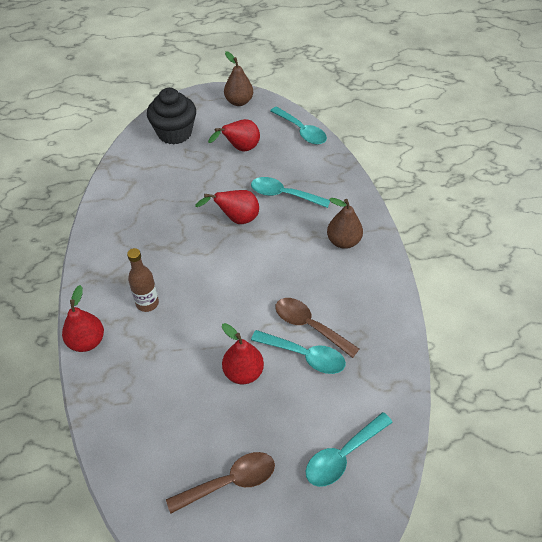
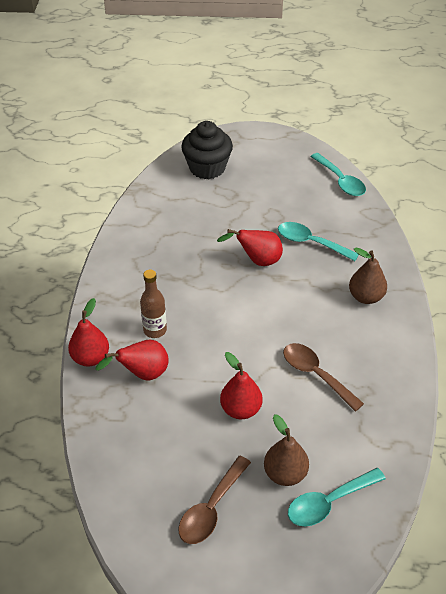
camera: 10 degrees right, 5 degrees down
(230, 481) = (211, 508): brown spoon -> brown spoon turned 135 degrees clockwise
(239, 102) = (279, 144): brown pear -> brown pear (285, 473)
(240, 149) = (272, 191): red pear -> red pear (142, 374)
(305, 356) = (306, 402): turquoise spoon -> none

